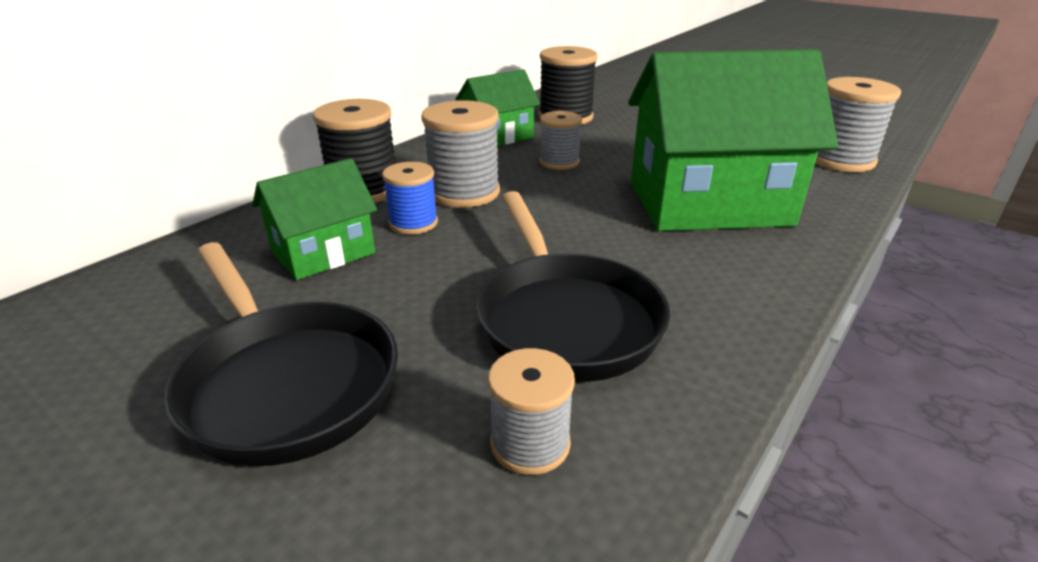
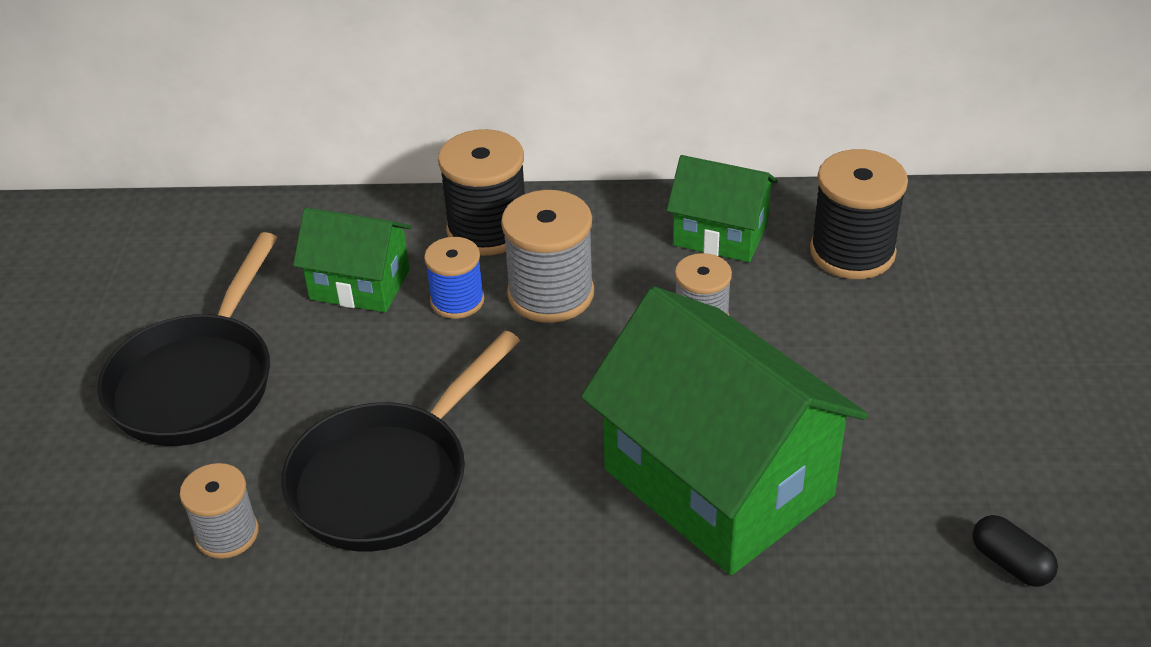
camera: 55 degrees right, 10 degrees up
(840, 160) = (1010, 563): grey spool -> black capsule

